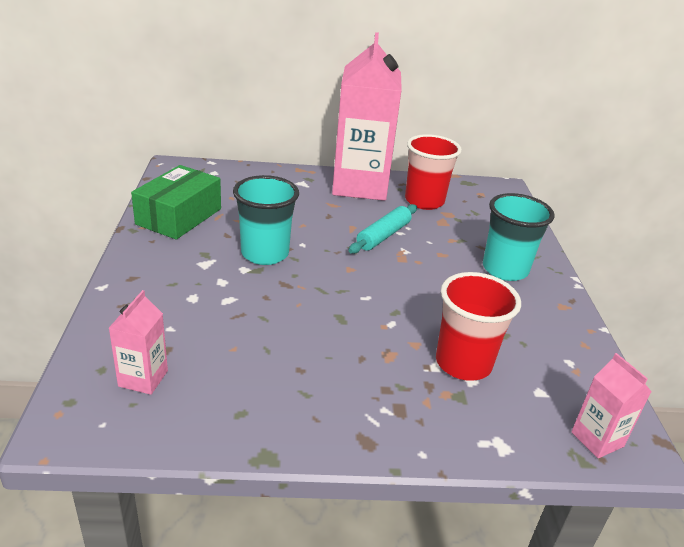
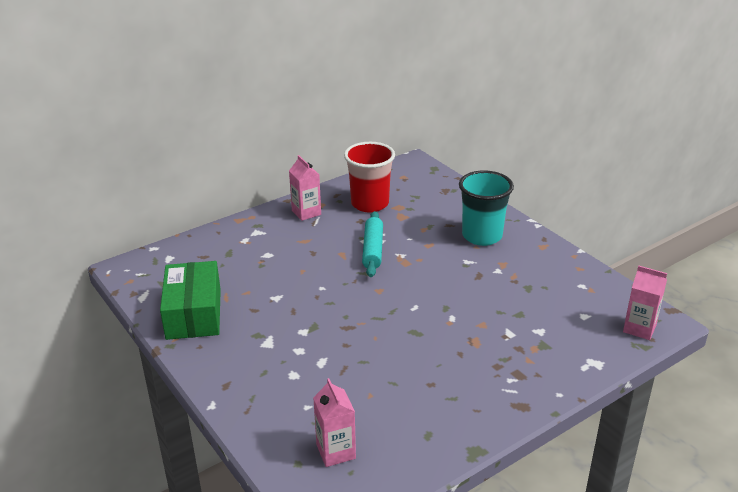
camera: 30 degrees left, 0 degrees up
(265, 253) = (303, 310): turquoise cup -> none
(360, 186) = (306, 212): pink carton -> pink carton, size x0.43
(463, 363) = (524, 321): red cup -> none

